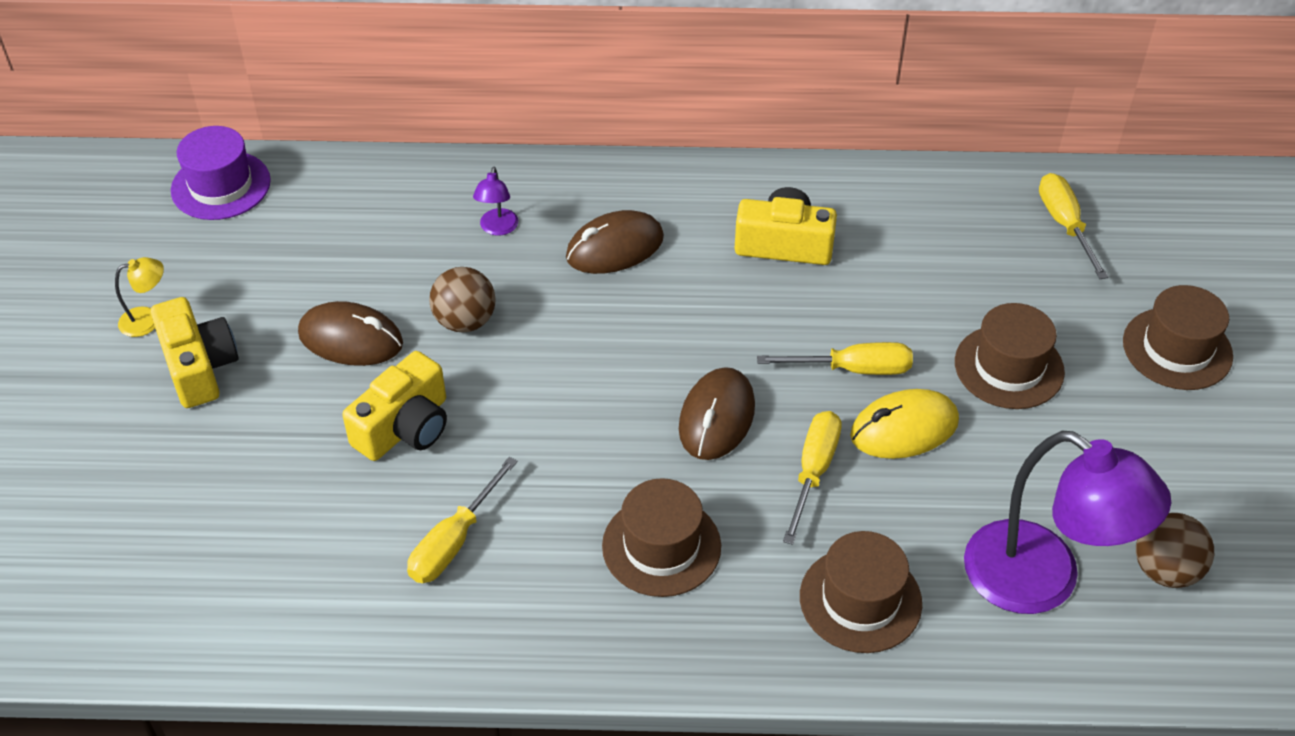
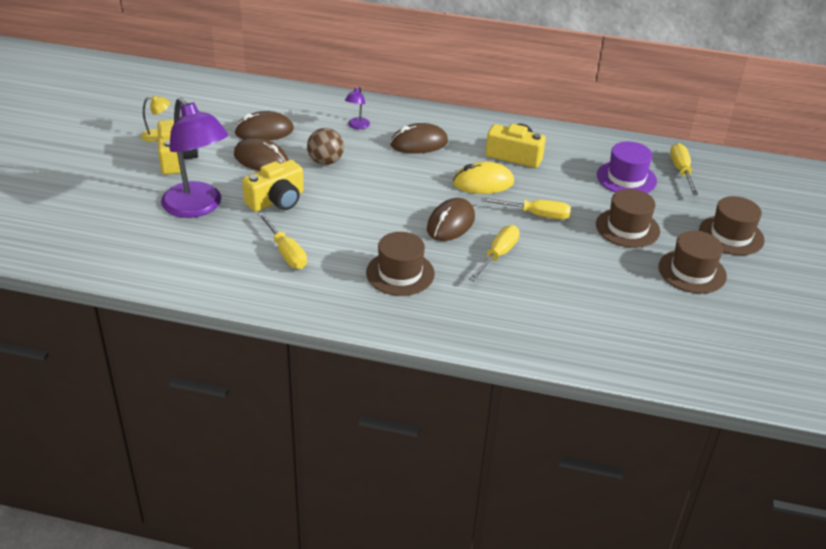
camera: 10 degrees right, 10 degrees down
(221, 185) = (215, 87): purple hat -> purple hat (626, 178)
(337, 272) = (264, 131): none -> brown mouse
(454, 541) = (286, 252): yellow screwdriver -> yellow screwdriver turned 75 degrees counterclockwise
(860, 600) = (506, 315): brown hat -> brown hat (692, 271)
(904, 429) = (556, 245): yellow mouse -> yellow mouse (483, 183)
(1042, 581) = (616, 325): purple lamp -> purple lamp (198, 207)
(1165, 570) = (691, 332): brown ball -> none

